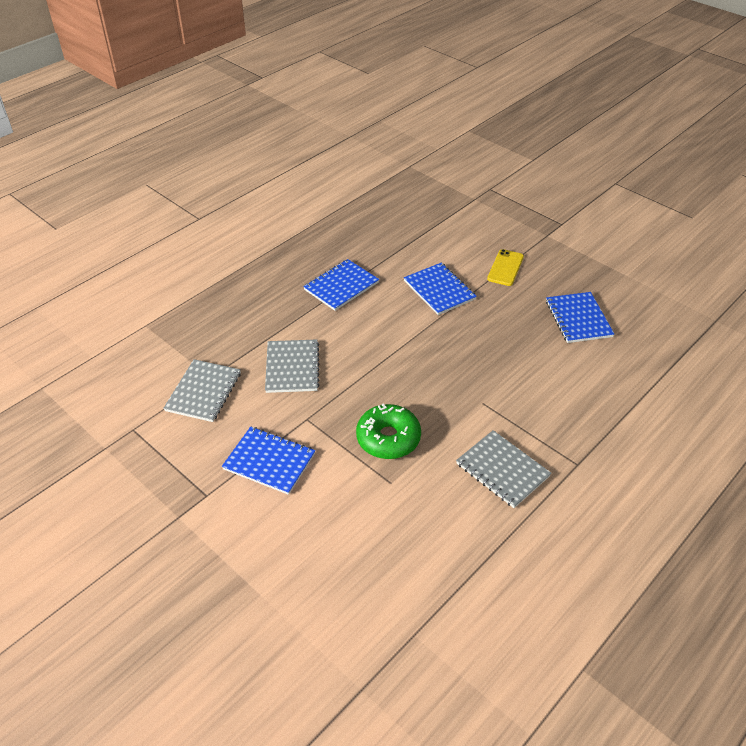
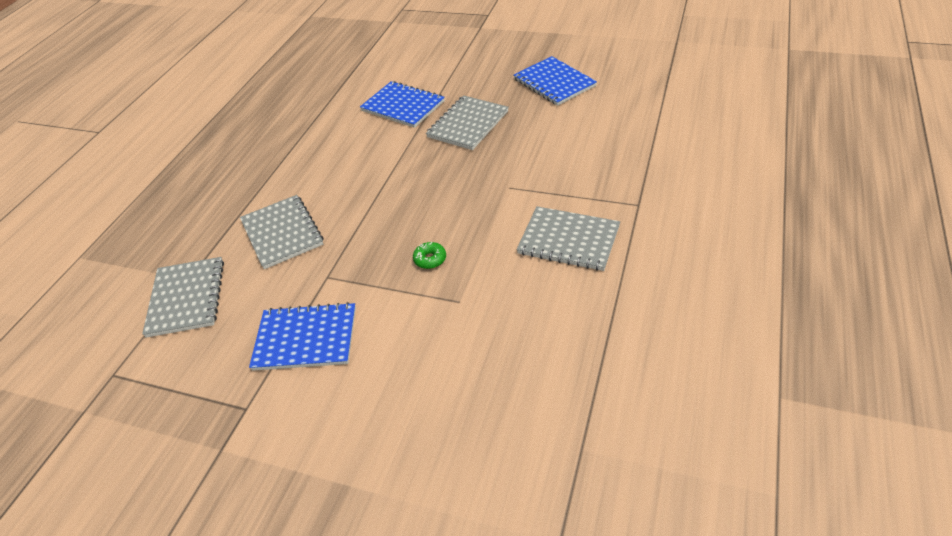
camera: 20 degrees left, 0 degrees up
(341, 286) = (296, 138): blue notebook -> none
(388, 438) = (430, 259): green donut -> green donut, size x0.43
(482, 330) = (468, 124): none -> grey notebook
(505, 268) = (457, 66): yellow phone -> none

